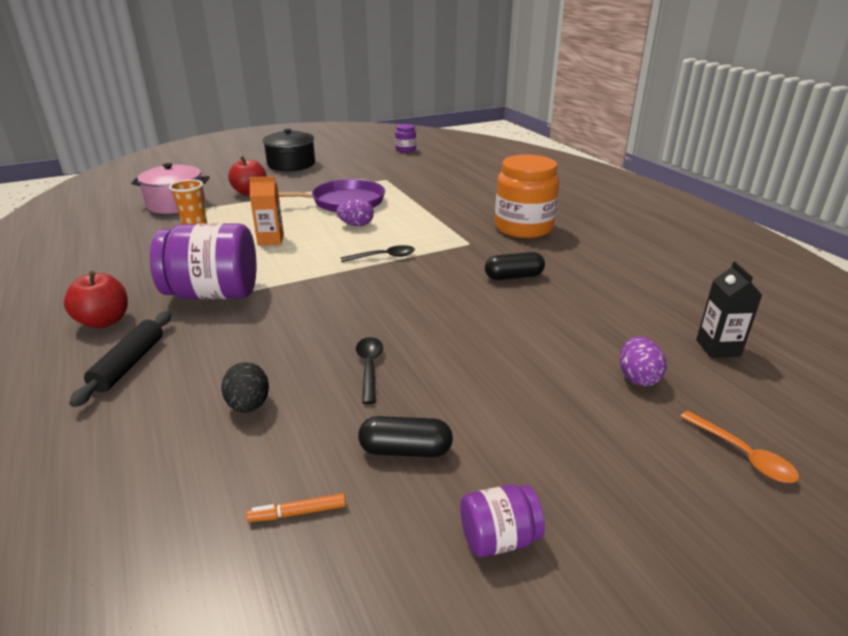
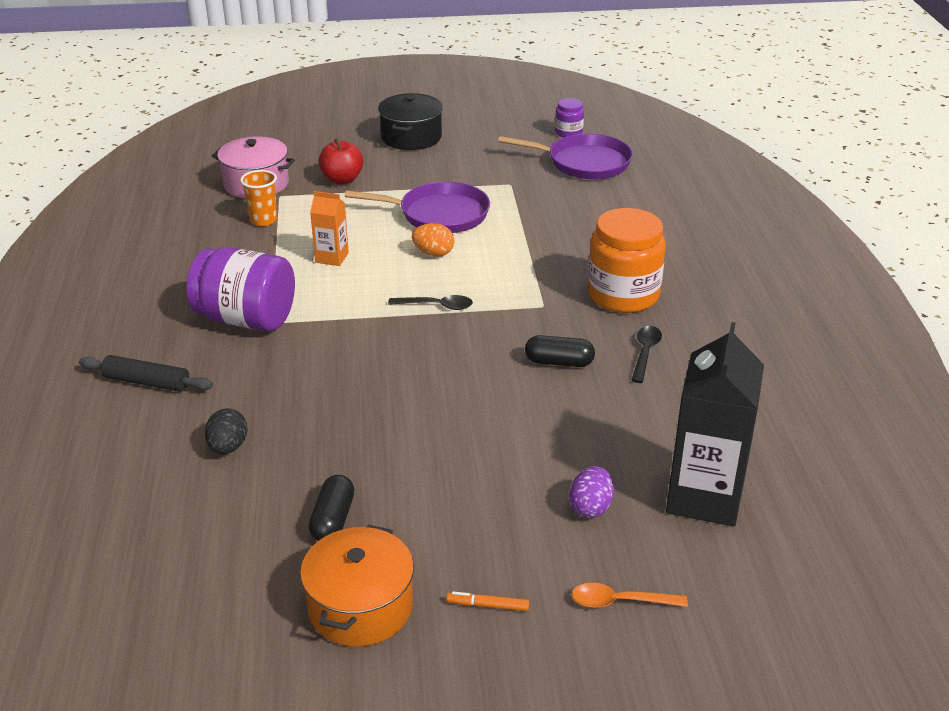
camera: 20 degrees right, 5 degrees up
(104, 321) = (140, 330): red apple -> none
(129, 364) = (147, 382): black rolling pin -> black rolling pin turned 75 degrees clockwise
(298, 513) = (225, 546): orange marker -> orange marker (488, 605)
(356, 225) = (433, 253): purple egg -> orange egg
(369, 367) = (347, 435): black spoon -> black spoon (645, 353)
(405, 450) = (333, 520): black capsule -> black capsule turned 75 degrees clockwise
(430, 163) = (584, 163): none -> purple pan
(498, 539) = (360, 607): purple jar -> orange pot
(718, 348) = (704, 497): black carton -> black carton, size x1.98
(743, 455) = (620, 601): orange spoon -> orange spoon turned 105 degrees clockwise

